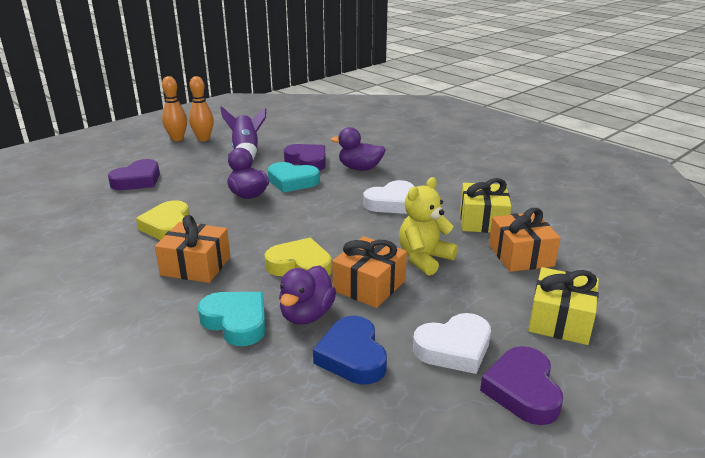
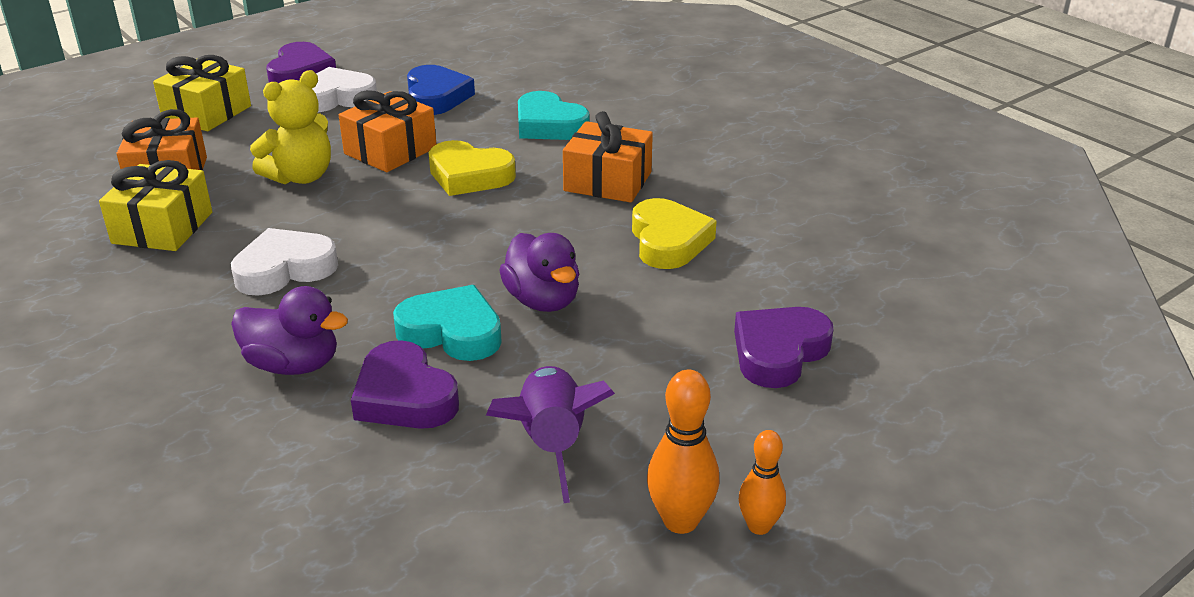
camera: 175 degrees left, 5 degrees up
(177, 139) = (759, 526): orange bowling pin -> orange bowling pin, size x0.66
(306, 315) = (472, 127): purple duck -> none

